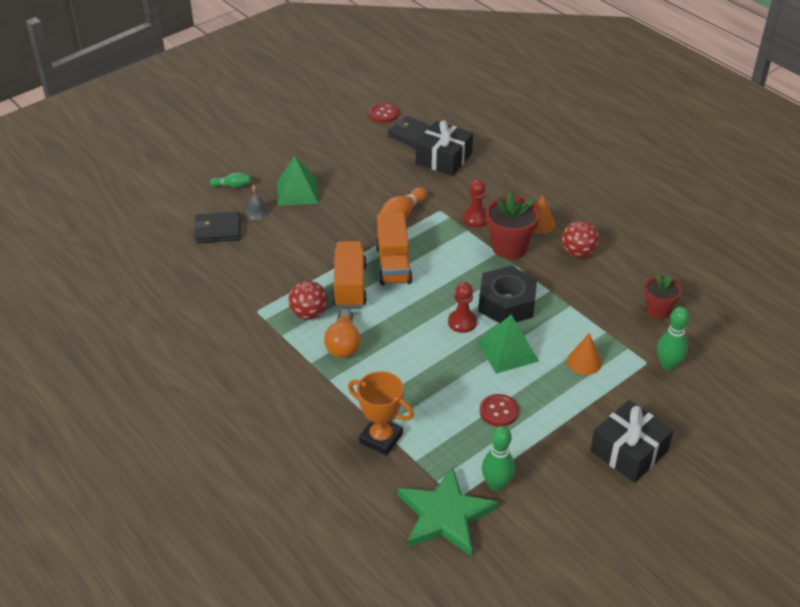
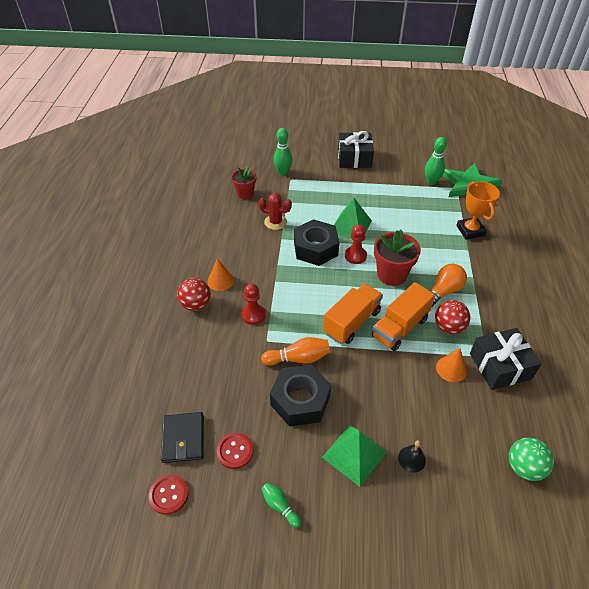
camera: 135 degrees left, 5 degrees up
(174, 254) = (524, 467): none -> green ball
(218, 230) = (464, 465): black wallet -> none
(232, 186) = (409, 517): green bowling pin -> green bowling pin (280, 506)
(257, 212) = (411, 459): grey bell -> black bell
(367, 194) = (300, 400): none -> black nut
(443, 159) = (197, 388): black gift -> black gift (500, 366)
(498, 411) = (393, 205): red button -> red button (235, 451)
(509, 247) = (263, 279): red flower pot -> red flower pot (391, 275)
(578, 252) = (231, 247): red ball -> red ball (196, 304)
(580, 302) = (275, 222): none -> red cactus
(584, 362) = (319, 197): orange cone -> orange cone (451, 369)

